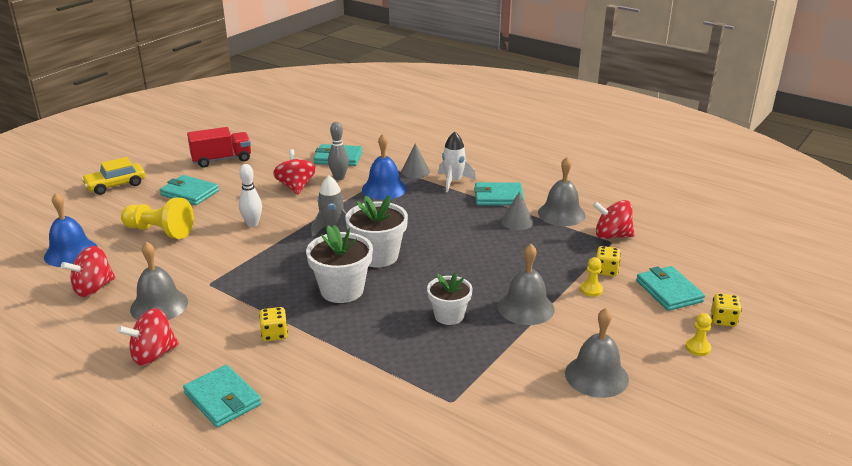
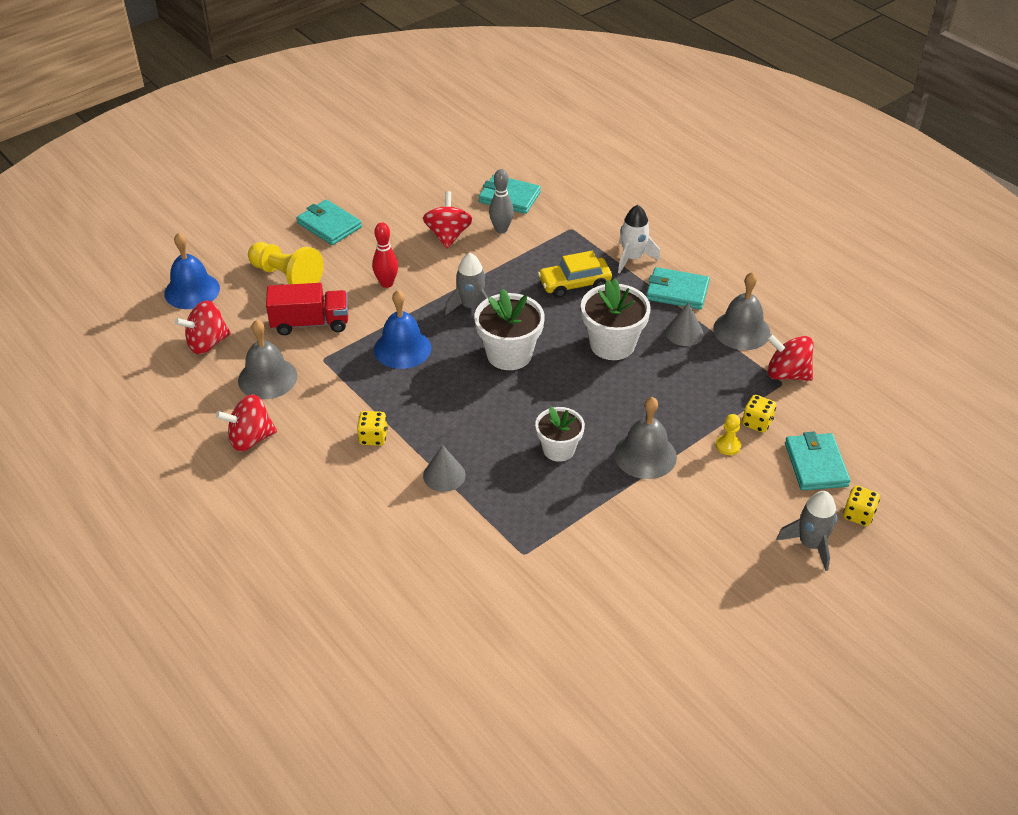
camera: 15 degrees right, 15 degrees up
(115, 185) = (252, 199): yellow car -> yellow car (574, 284)
(221, 160) = (375, 178): red truck -> red truck (310, 323)
(222, 399) = (305, 504): turquoise wallet -> none
(252, 224) = (386, 283): white bowling pin -> red bowling pin
(342, 290) = (457, 394): white flower pot -> white flower pot (612, 344)
(384, 189) = (547, 255): blue bell -> blue bell (402, 348)
(415, 171) = (593, 234): grey cone -> grey cone (444, 475)
(596, 376) = (684, 555): grey bell -> none
(698, 348) = (810, 544): yellow pawn -> grey rocket

